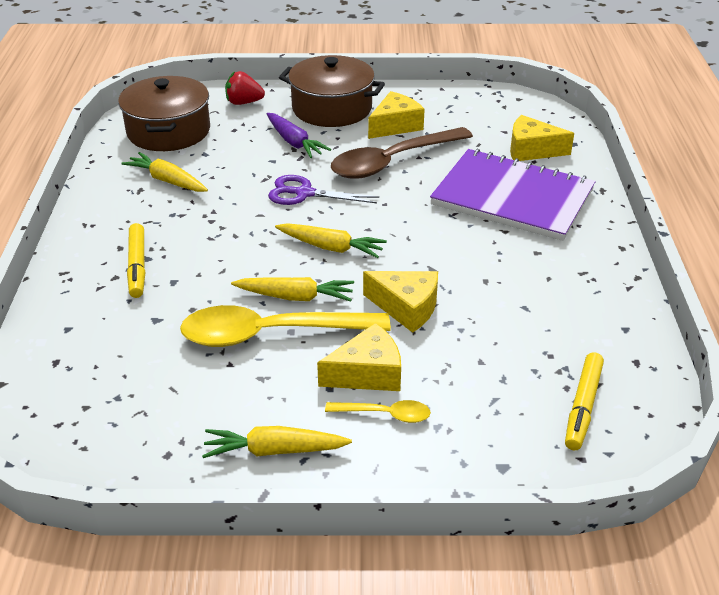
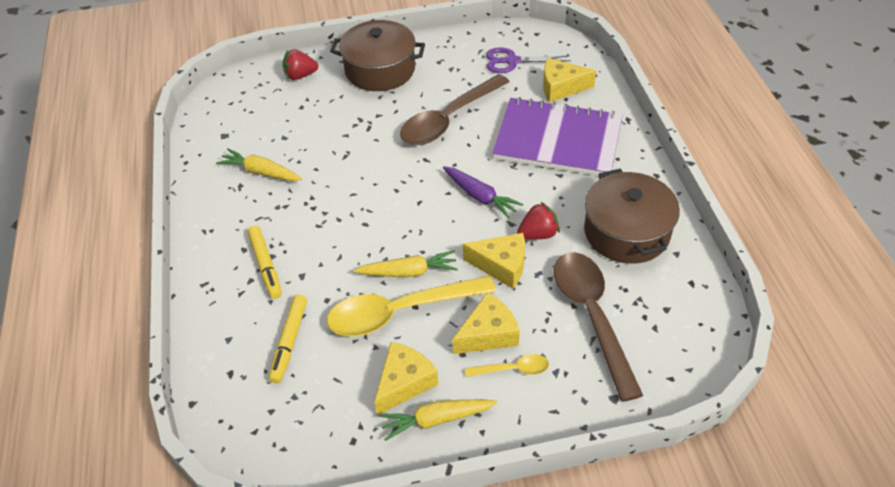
camera: 10 degrees left, 10 degrees up
(168, 131) = (243, 118): brown pot -> brown pot (626, 232)
(294, 142) = (358, 112): purple carrot -> purple carrot (480, 196)
(304, 193) = (384, 165): purple scissors -> purple scissors (512, 61)
(331, 247) = (423, 217): yellow carrot -> none
(395, 126) = (440, 80): yellow cheese -> yellow cheese (404, 383)
(460, 283) = (538, 234): none -> red strawberry
(500, 376) = (592, 316): none -> brown spoon
(583, 406) = (661, 332): yellow marker -> yellow marker (289, 342)

